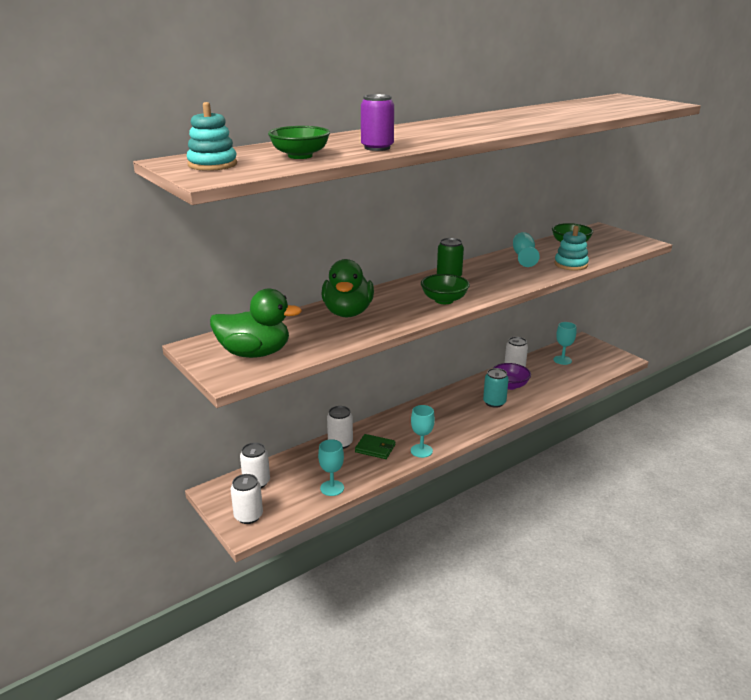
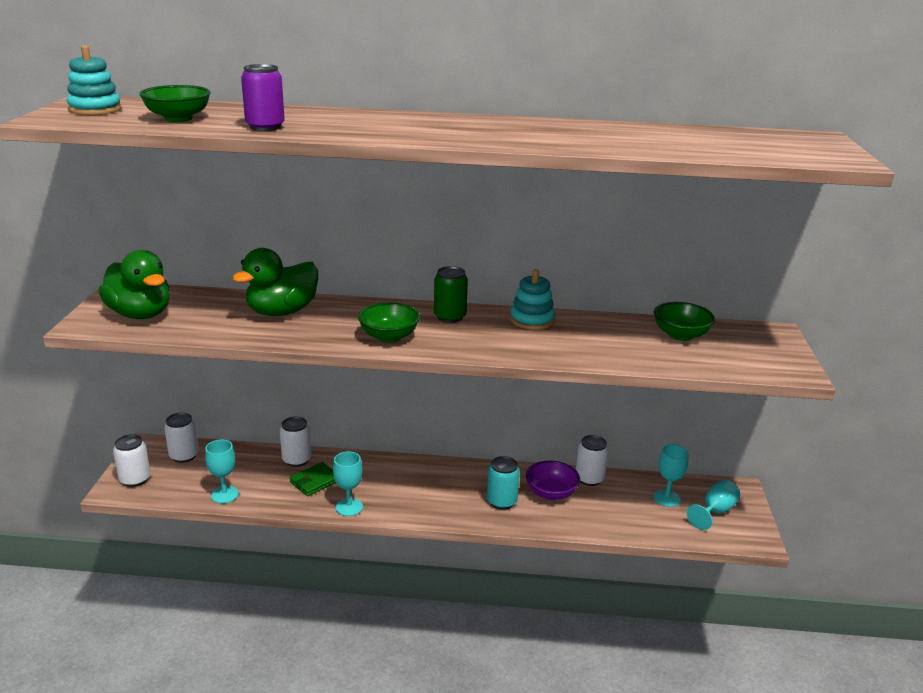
camera: 40 degrees right, 0 degrees up
(375, 448) = (315, 481): green wallet -> green wallet turned 75 degrees clockwise
(523, 257) = (584, 327): turquoise goblet -> turquoise goblet (715, 511)
(571, 264) = (619, 357): turquoise stacking toy -> turquoise stacking toy (532, 320)

